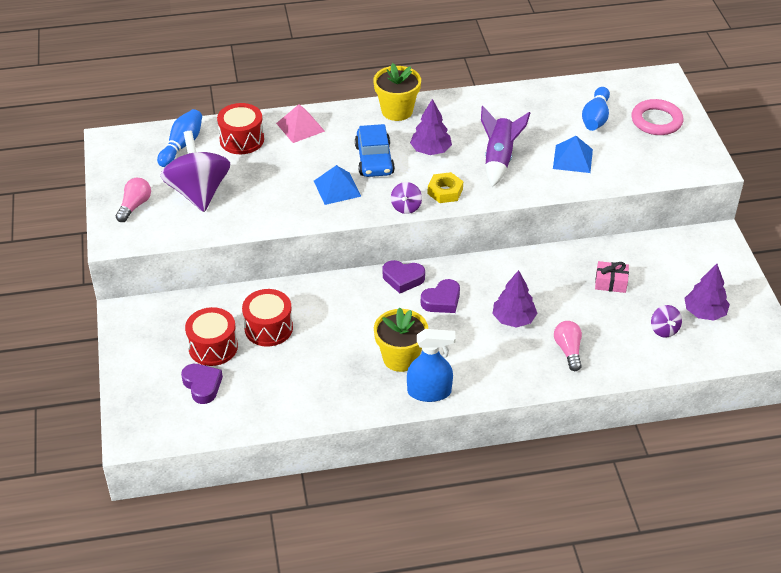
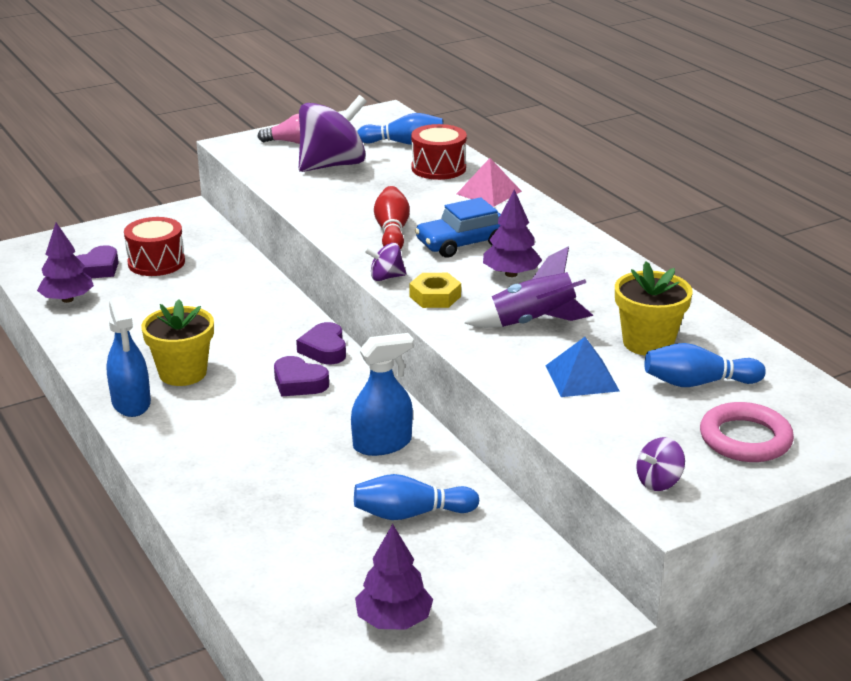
camera: 70 degrees right, 15 degrees down
(268, 328) = (198, 285): red drum -> none
(337, 188) = (392, 232): blue pyramid -> red bowling pin
(397, 111) = (573, 240): yellow flower pot -> yellow flower pot (648, 343)
(513, 319) = (290, 442): purple tree -> purple tree (67, 299)
(533, 277) = (382, 444): none -> blue spray bottle
(568, 350) = (248, 497): pink light bulb -> none
(610, 282) = (411, 514): pink gift -> blue bowling pin
(664, 330) = (332, 581): purple spinning top -> purple spinning top (659, 482)

